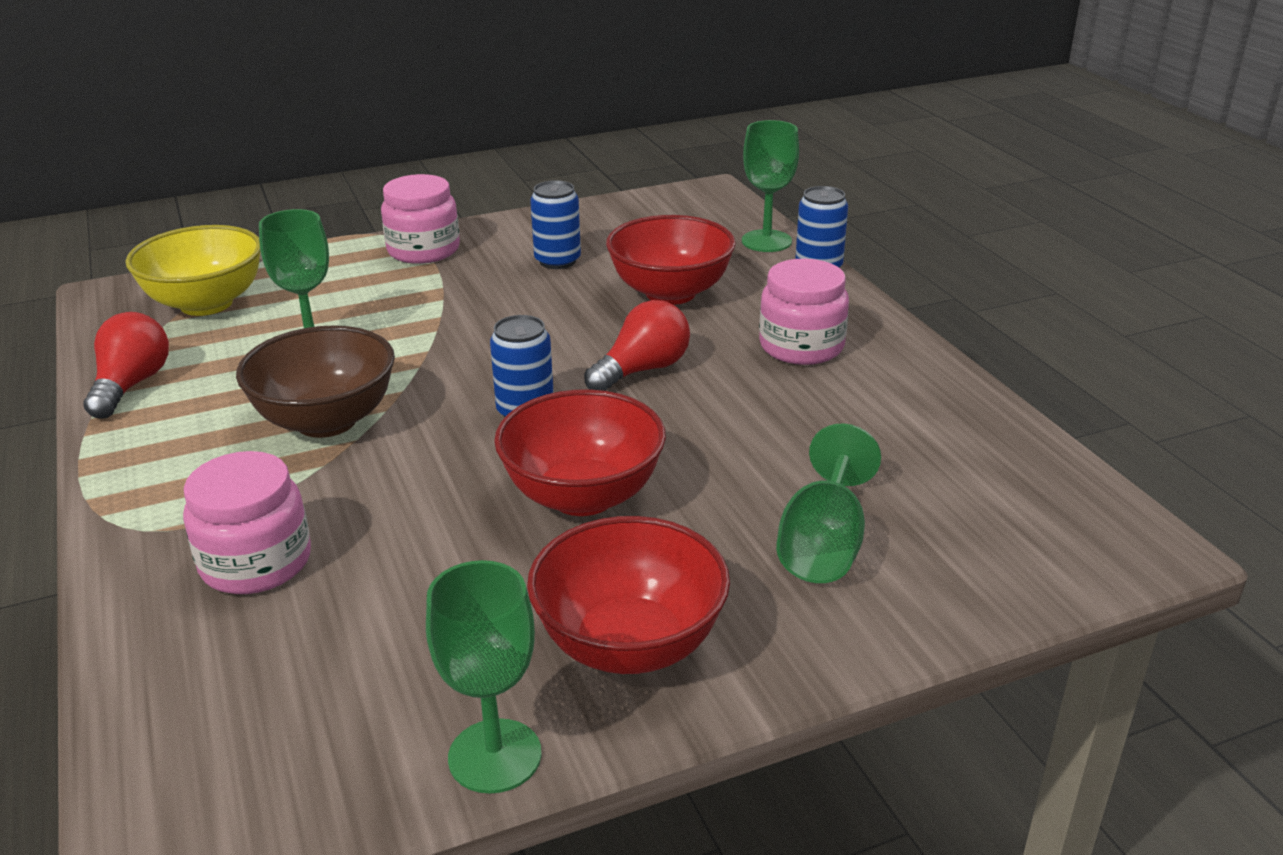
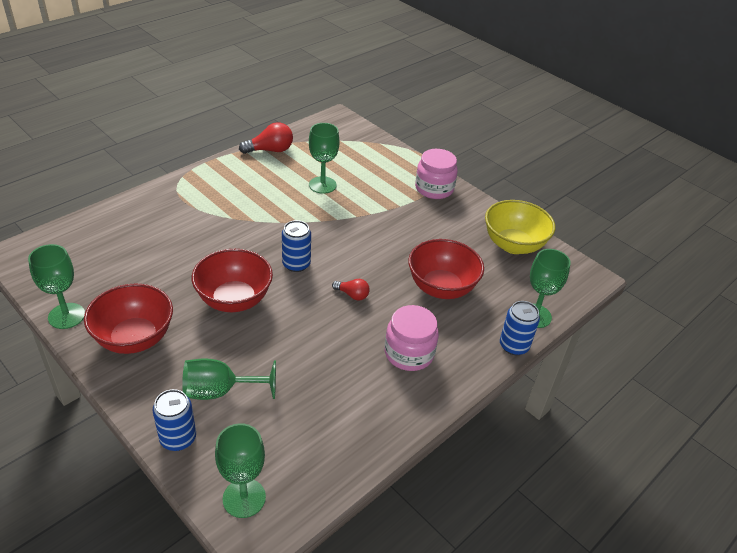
camera: 65 degrees right, 10 degrees up
(206, 303) = (344, 144): yellow bowl -> yellow bowl (513, 245)
(256, 562) = (163, 223): pink jar -> none
(326, 421) = (264, 208): brown bowl -> none
(557, 261) = (452, 237): blue can -> blue can (178, 438)
(642, 370) = (352, 295): red light bulb -> red light bulb, size x0.60
(1072, 549) = (244, 498): none -> green goblet

